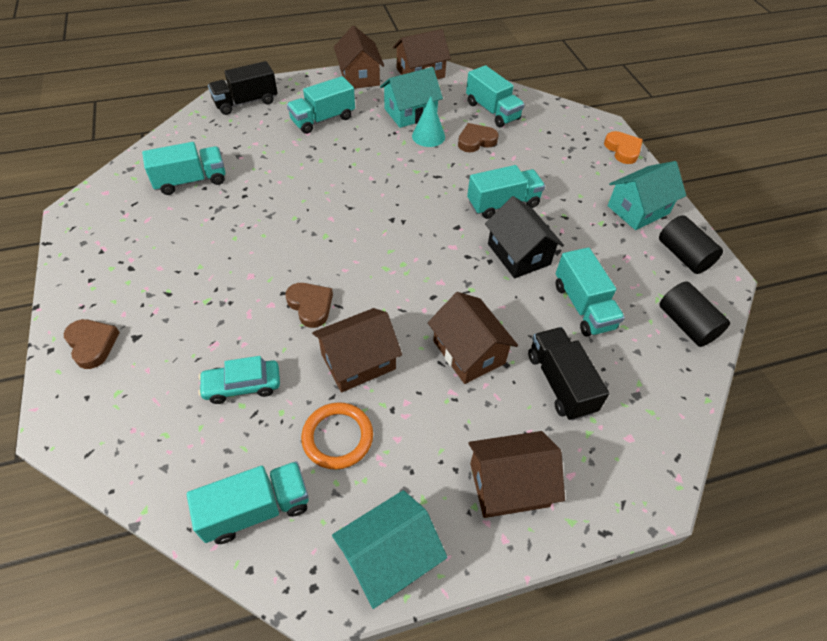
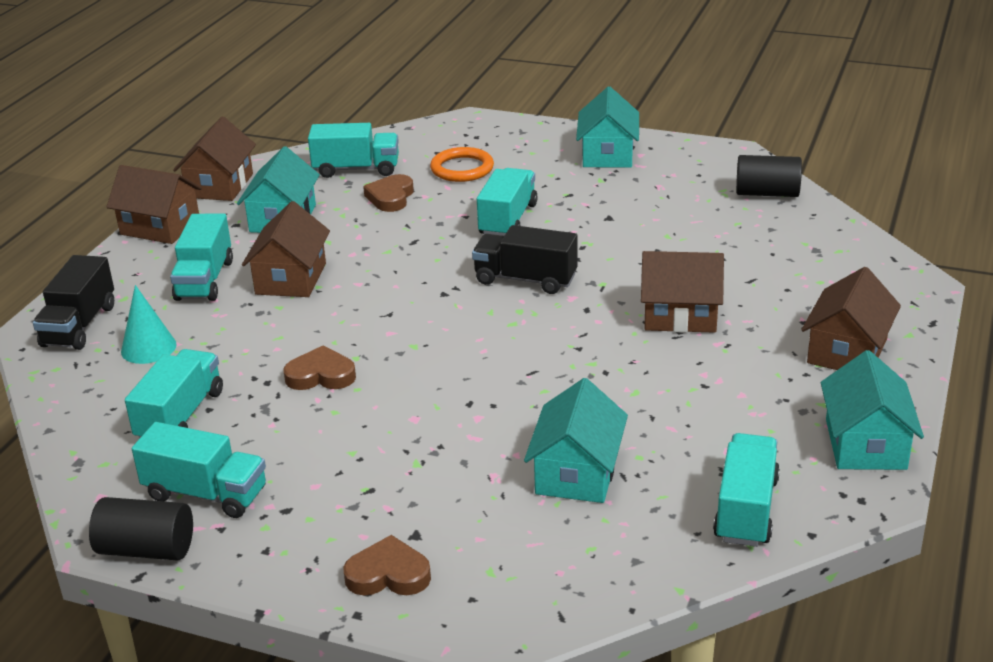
camera: 50 degrees left, 20 degrees down
(242, 386) = (577, 473): turquoise car -> turquoise house
(310, 306) = (511, 390): brown heart -> brown heart (321, 375)
(337, 437) = (706, 430): orange ring -> orange ring (462, 168)
(358, 361) = (623, 385): brown house -> brown house (291, 278)
(428, 136) = (340, 222): turquoise cone -> turquoise cone (148, 348)
(519, 254) = (587, 239): black house -> none
(560, 383) = (766, 281): black truck -> black truck (525, 279)
(583, 306) = (692, 233): turquoise truck -> turquoise truck (206, 494)
(623, 150) = (518, 126): orange heart -> none
(683, 255) = (690, 159): black cylinder -> black cylinder (146, 549)

